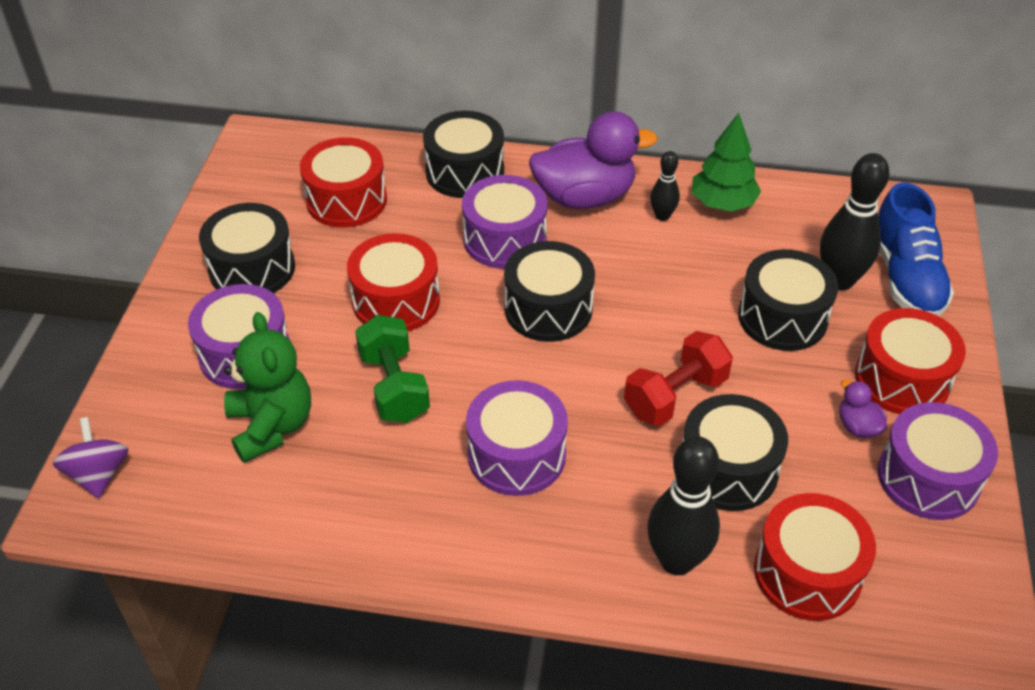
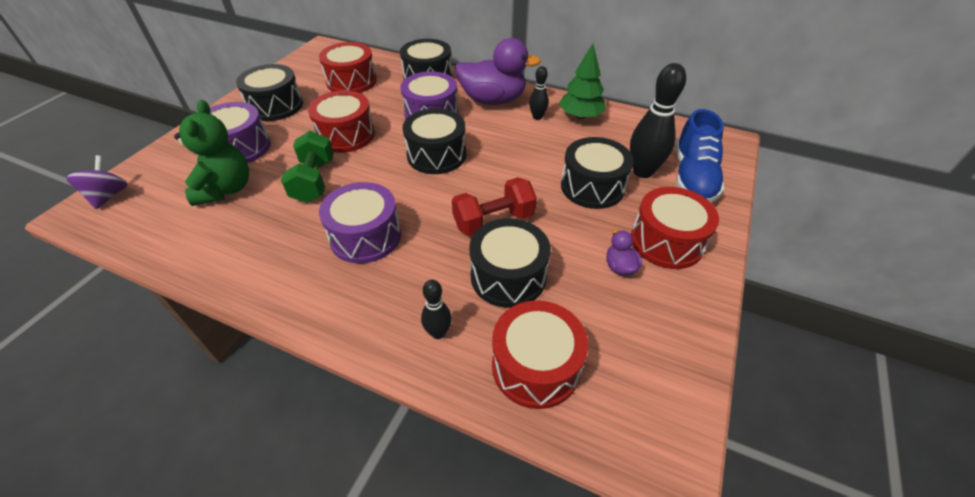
camera: 15 degrees right, 0 degrees up
(677, 560) = (438, 333): black bowling pin -> black bowling pin, size x0.54
(928, 478) = (663, 315): purple drum -> none

